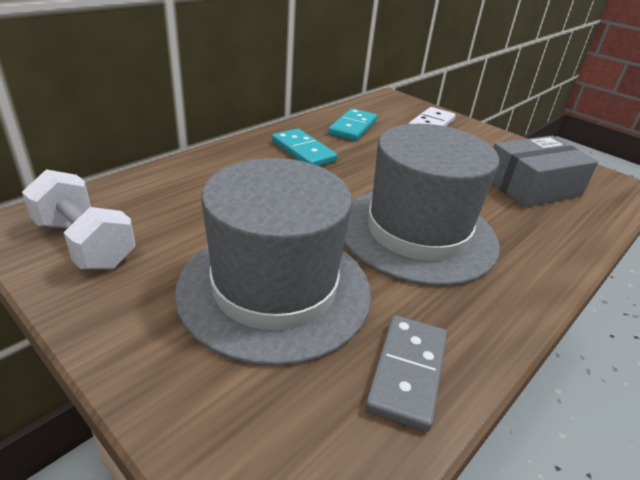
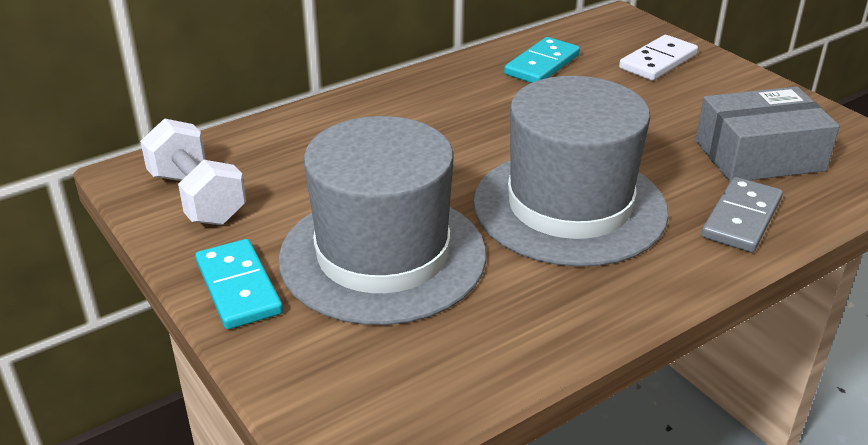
camera: 15 degrees right, 0 degrees up
(303, 151) = (463, 98): turquoise domino -> turquoise domino (239, 287)
(407, 372) = (495, 343): grey domino -> grey domino (741, 218)

